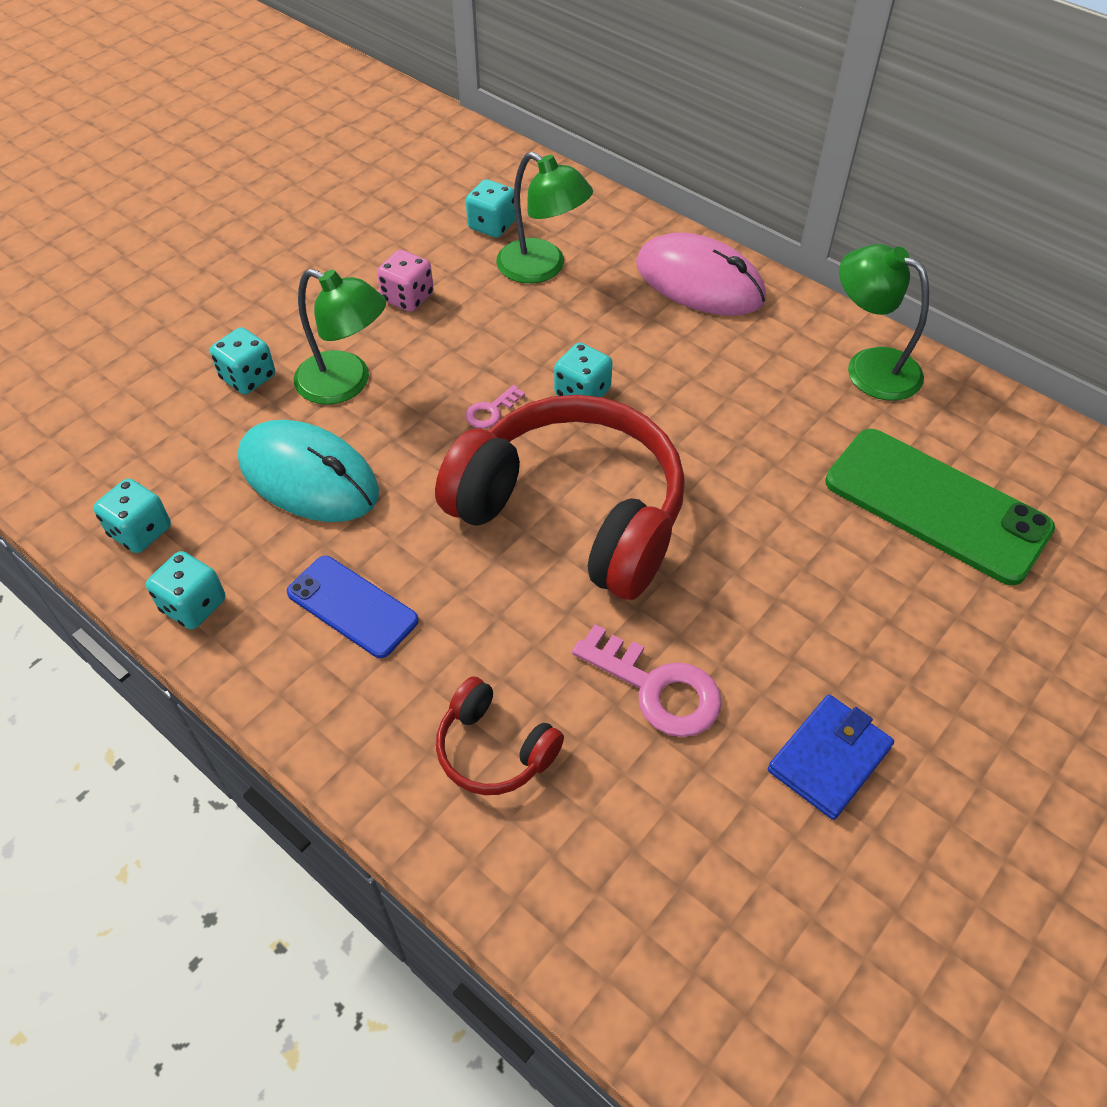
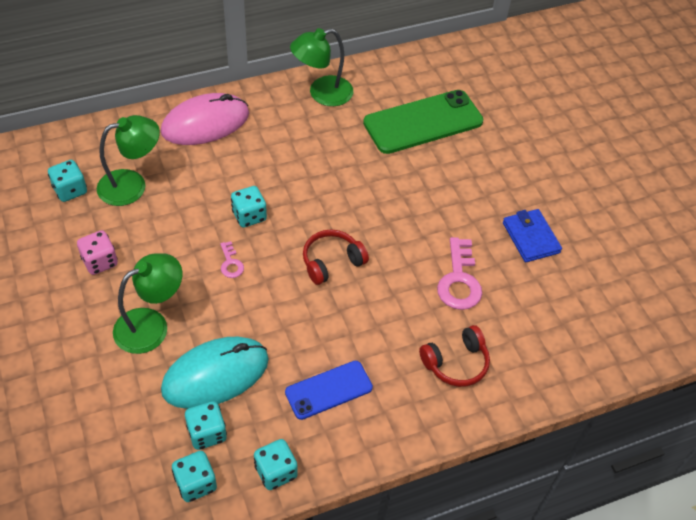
camera: 65 degrees left, 0 degrees up
(248, 378) = (102, 376): turquoise dice -> turquoise dice (207, 433)
(572, 513) = (331, 262): red headphones -> red headphones, size x0.45
(657, 688) = (459, 280): pink key -> pink key turned 120 degrees clockwise

